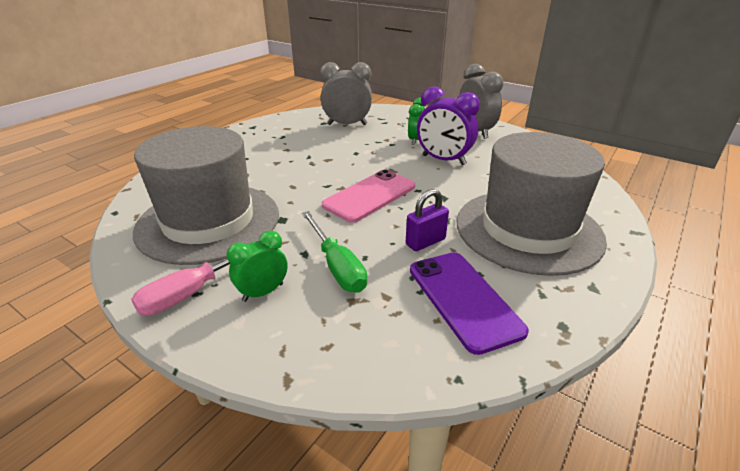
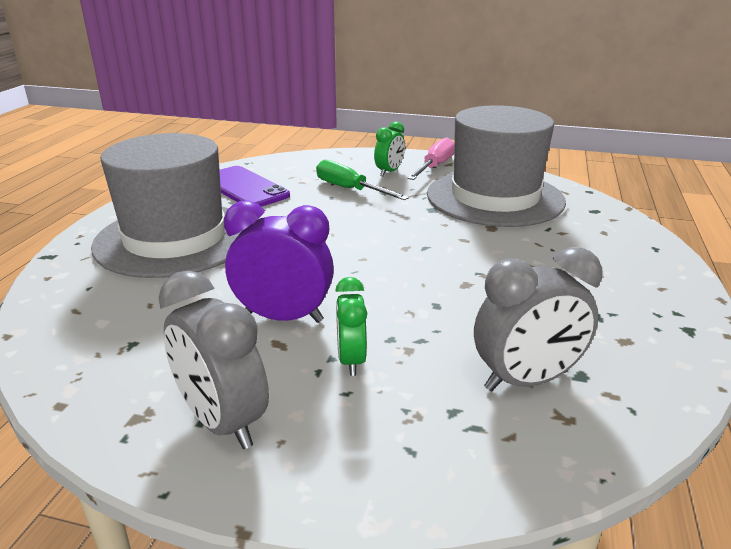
camera: 160 degrees right, 5 degrees down
(370, 196) = (363, 244): pink phone -> none
(425, 242) = (282, 214): purple padlock -> none

